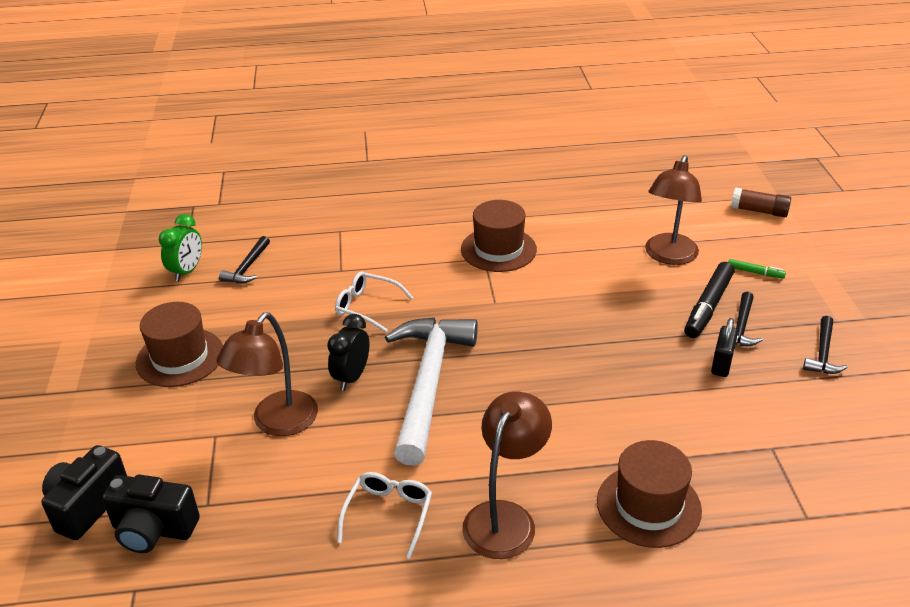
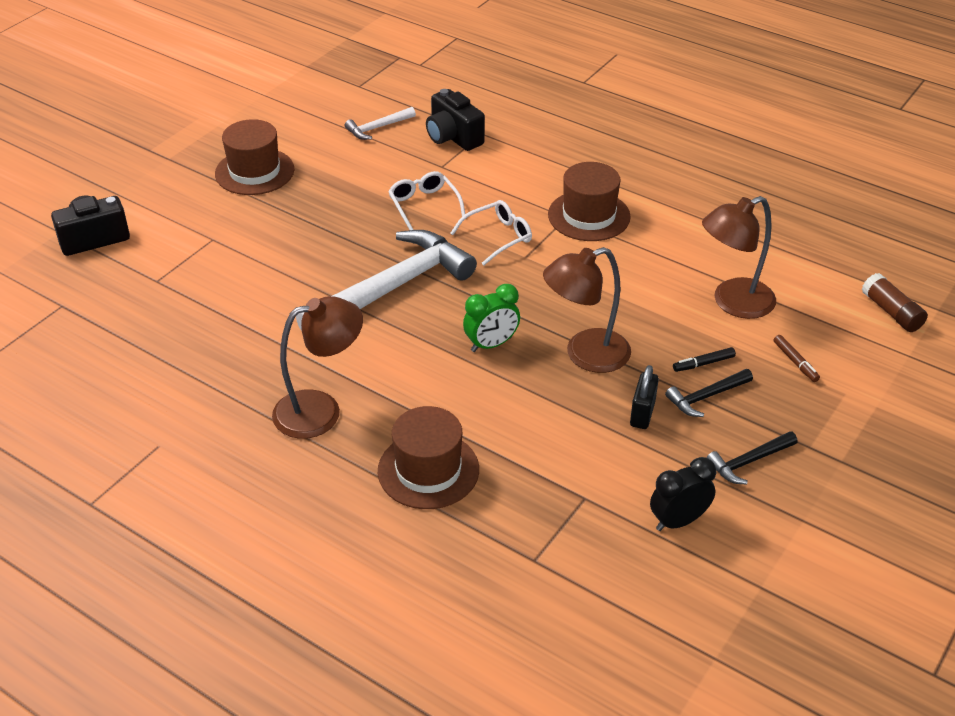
camera: 40 degrees right, 5 degrees up
(153, 530) = (111, 276): black camera -> black camera (453, 137)
(187, 271) = (333, 109): green clock -> green clock (491, 344)
(247, 267) = (378, 128): black hammer -> white hammer
(277, 423) = (259, 254): brown lamp -> brown lamp (585, 355)
(351, 377) = (346, 252): black clock -> black clock (678, 521)
(388, 515) = (251, 358): white glasses -> white glasses (497, 237)
(708, 306) = (703, 364): black marker -> black marker, size x0.50
(722, 364) = (642, 413): black padlock -> black padlock turned 45 degrees counterclockwise
(755, 272) = (795, 362): green marker -> brown marker

